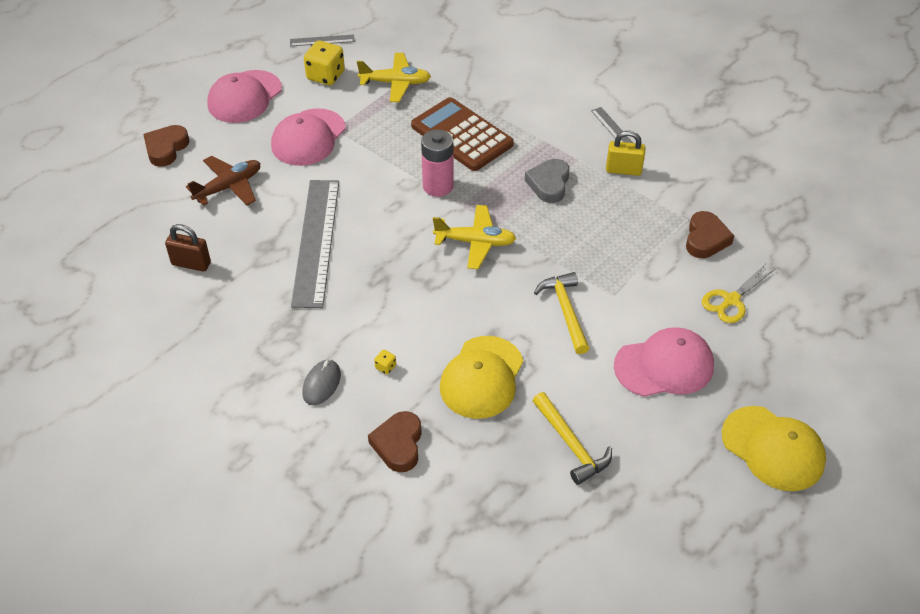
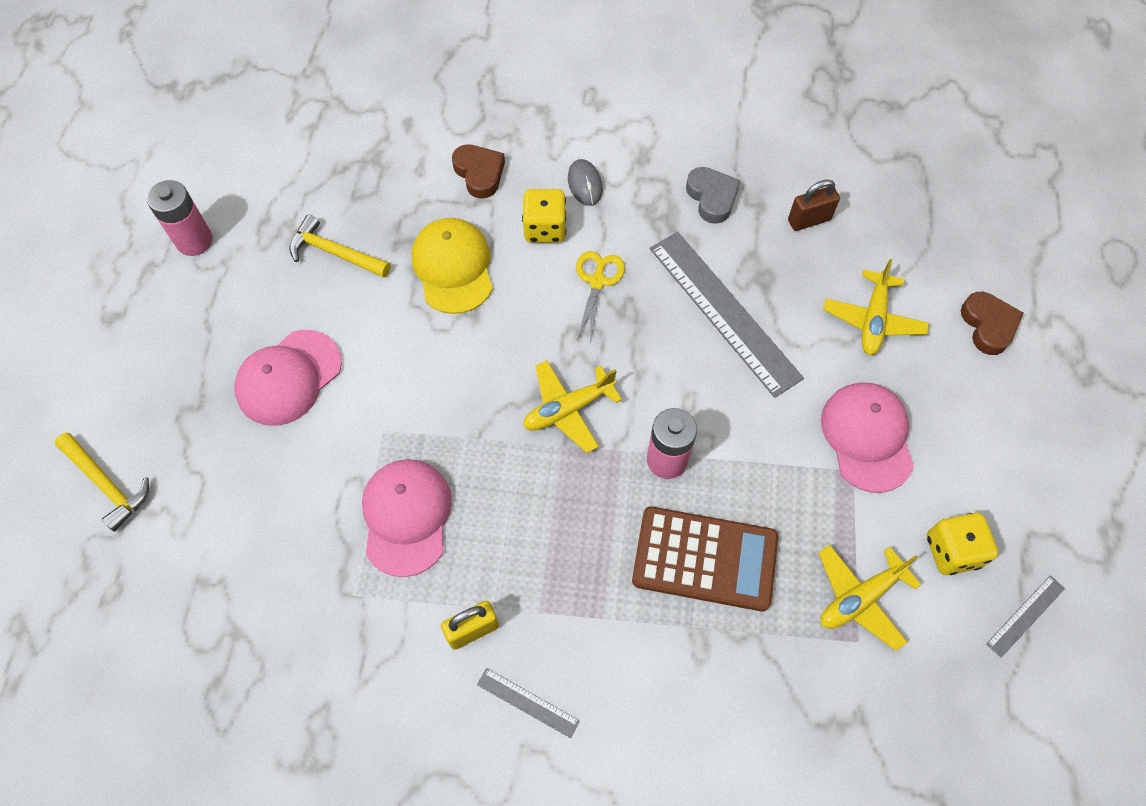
camera: 145 degrees right, 15 degrees up
(229, 187) = (873, 320): brown plane -> yellow plane
(244, 97) = (999, 450): pink cap -> pink cap (406, 517)
(385, 367) = (545, 228): yellow dice -> yellow dice, size x2.35
(549, 184) = (547, 546): grey heart -> grey heart (712, 197)
(565, 311) = (420, 382): yellow hammer -> yellow hammer (107, 484)
(693, 529) = (194, 241): none -> pink battery
(705, 239) = (317, 575): brown heart -> none
(731, 300) = (252, 501): yellow scissors -> yellow scissors (597, 281)
(773, 448) = (148, 351): yellow cap -> none

